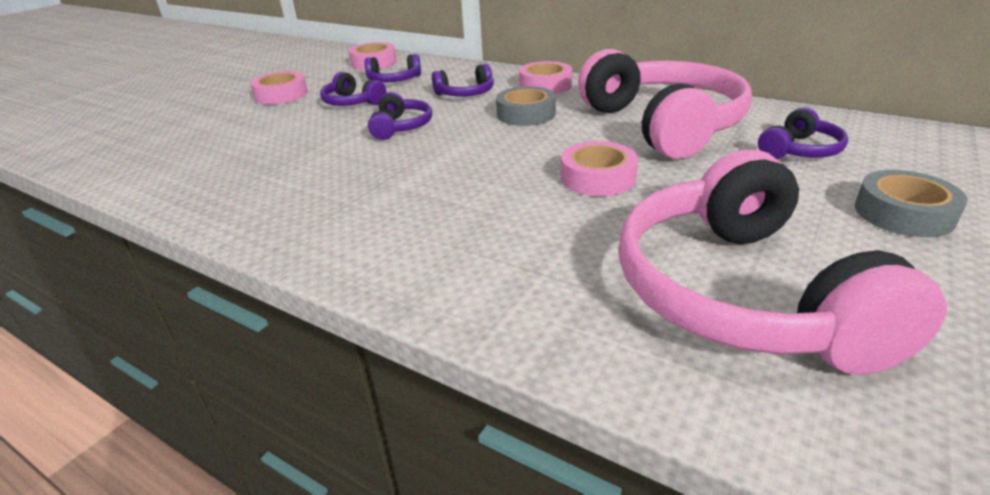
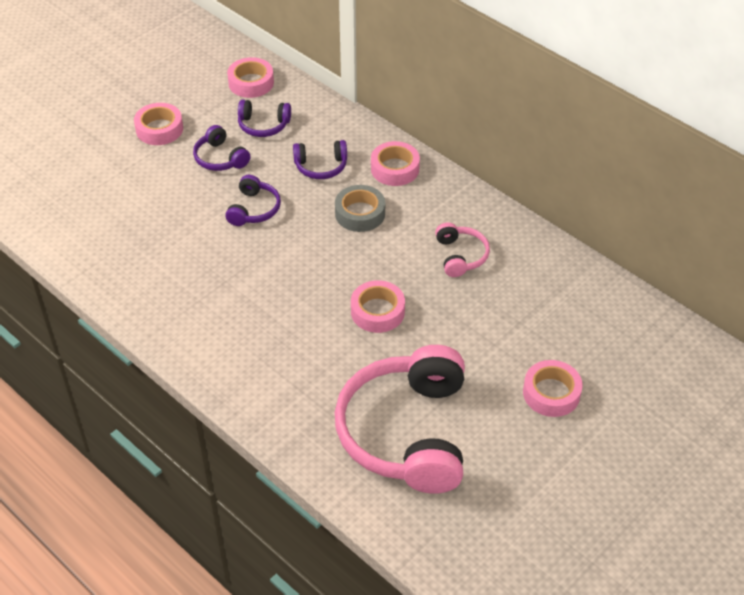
camera: 10 degrees right, 15 degrees up
(663, 125) = (460, 256): pink headphones -> pink headphones, size x0.44
(799, 150) = (539, 313): purple headphones -> none
(903, 213) = (551, 393): grey tape -> pink tape

